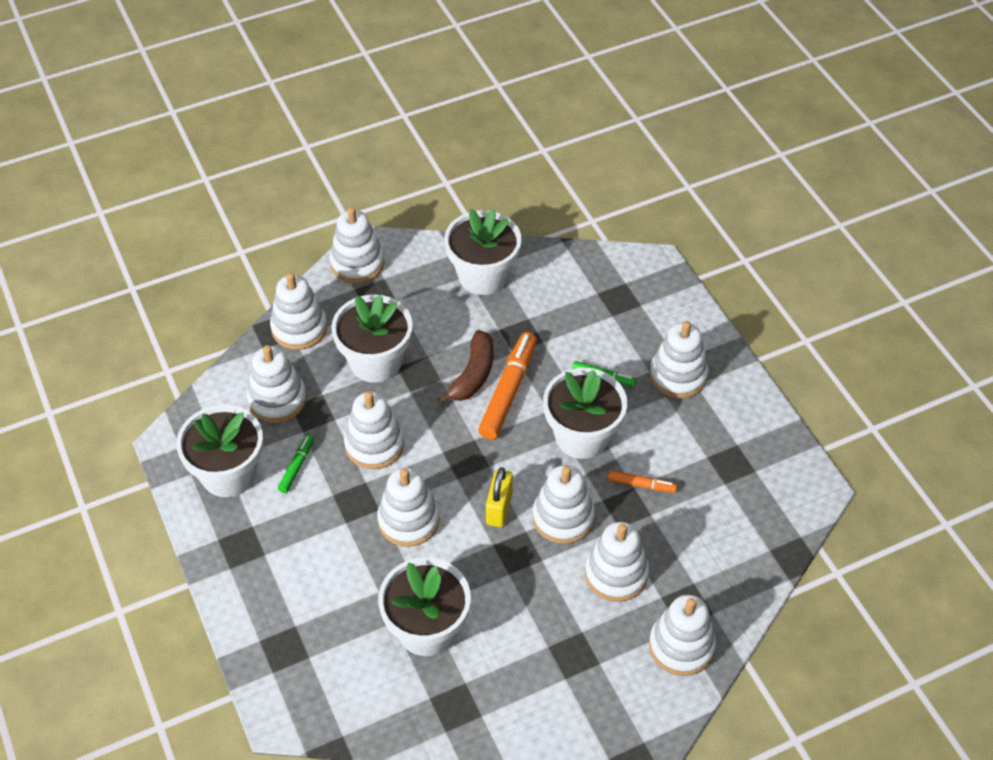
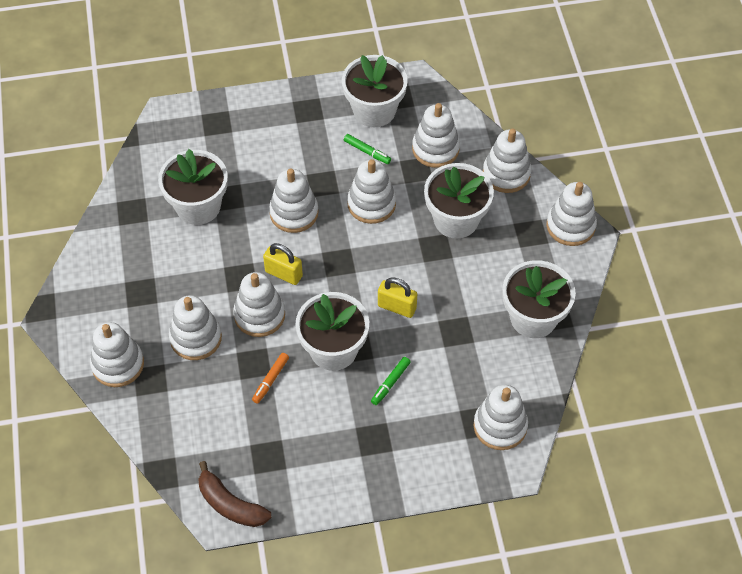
camera: 105 degrees right, 5 degrees up
(473, 375) = (422, 285): brown banana -> brown banana (230, 504)
(508, 391) = (397, 307): orange marker -> yellow padlock
(678, 376) = (374, 444): white stacking toy -> white stacking toy (500, 426)

